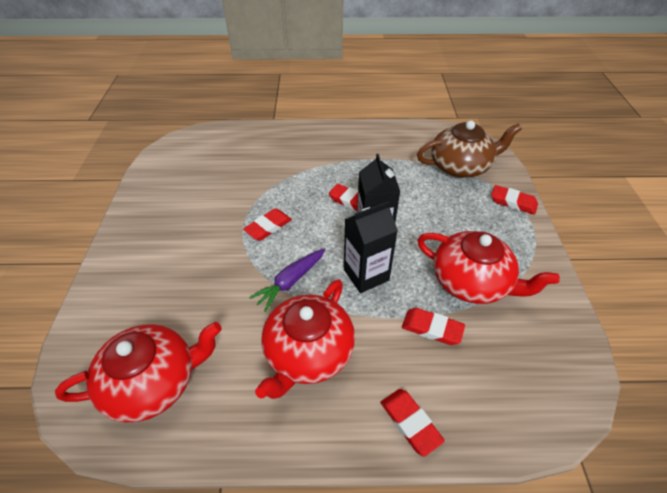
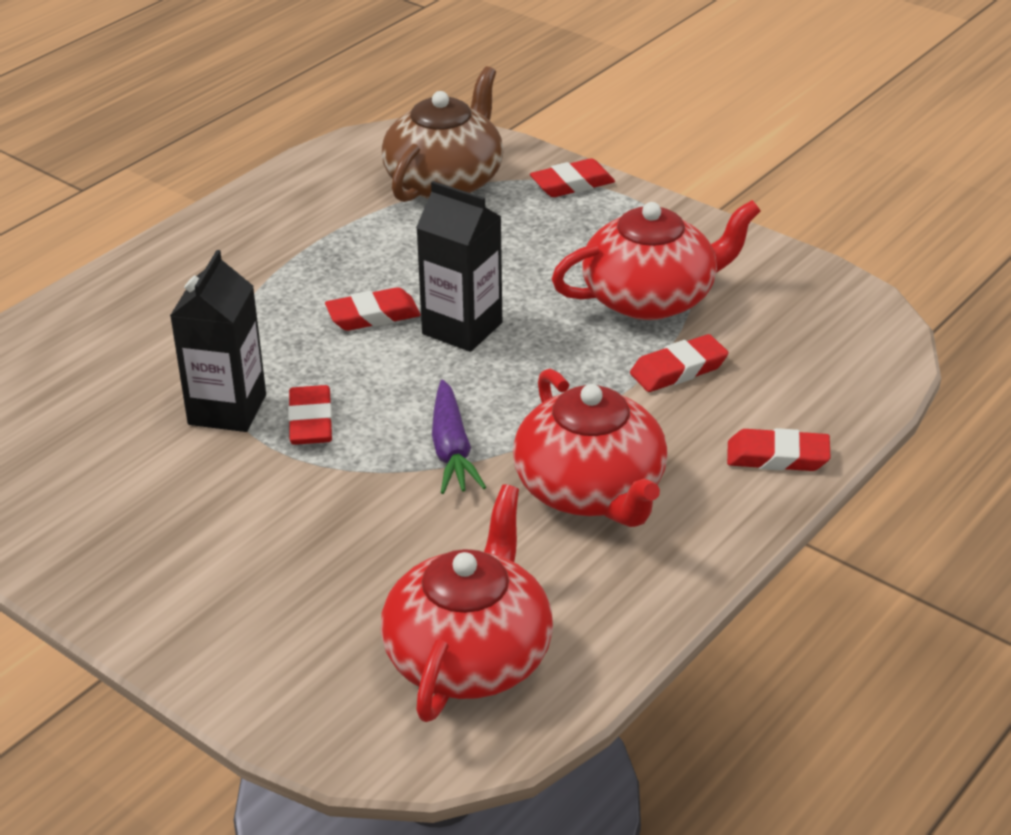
camera: 50 degrees left, 10 degrees down
(366, 275) = (528, 376): black carton -> black carton (227, 409)

